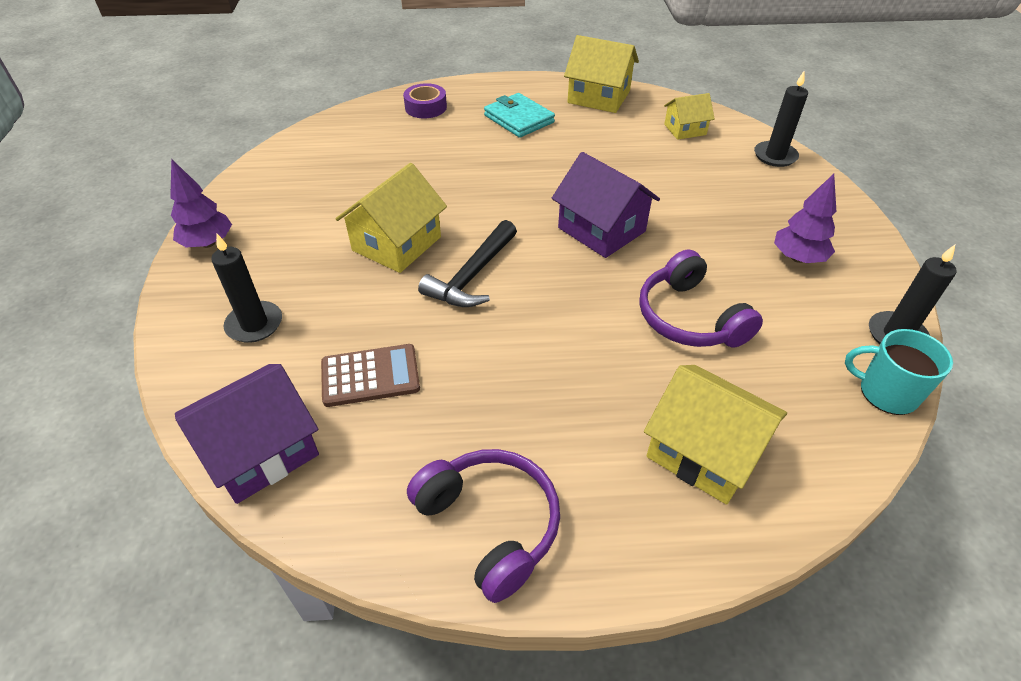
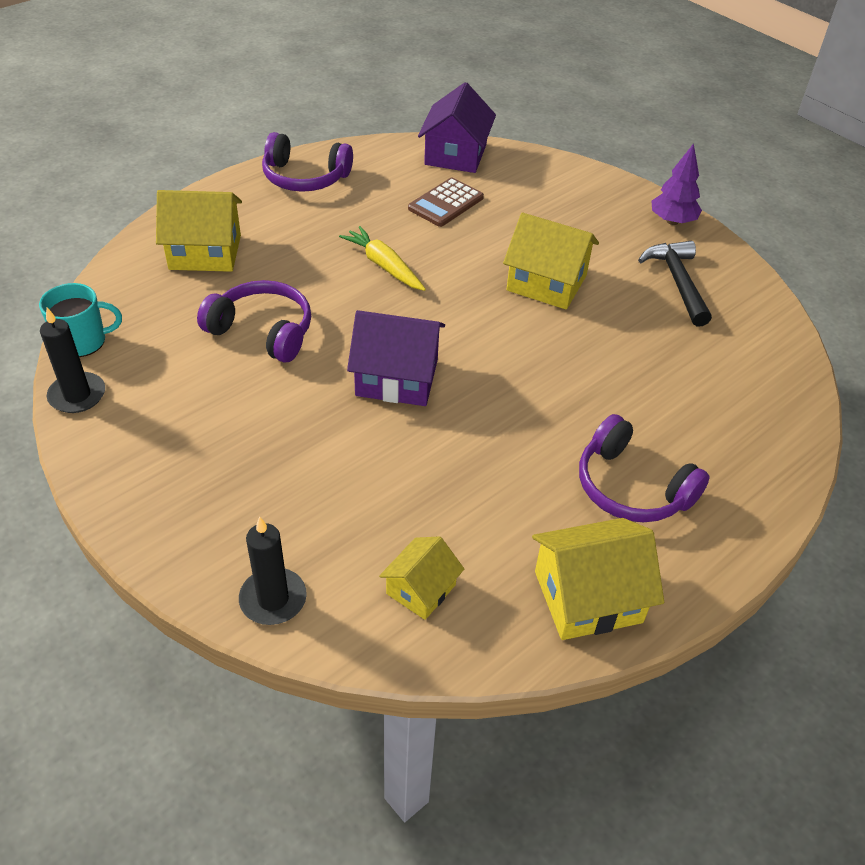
camera: 140 degrees right, 0 degrees up
(254, 324) = (554, 196): black candle -> none
(397, 244) = (546, 283): yellow house -> yellow house turned 60 degrees counterclockwise
(426, 107) = (749, 446): purple tape -> none
(472, 275) = (459, 286): black hammer -> black hammer (678, 282)
(518, 330) = (384, 266): none -> yellow carrot
(519, 119) = (631, 487): turquoise wallet -> purple headphones
(797, 258) = (189, 437): purple tree -> none

